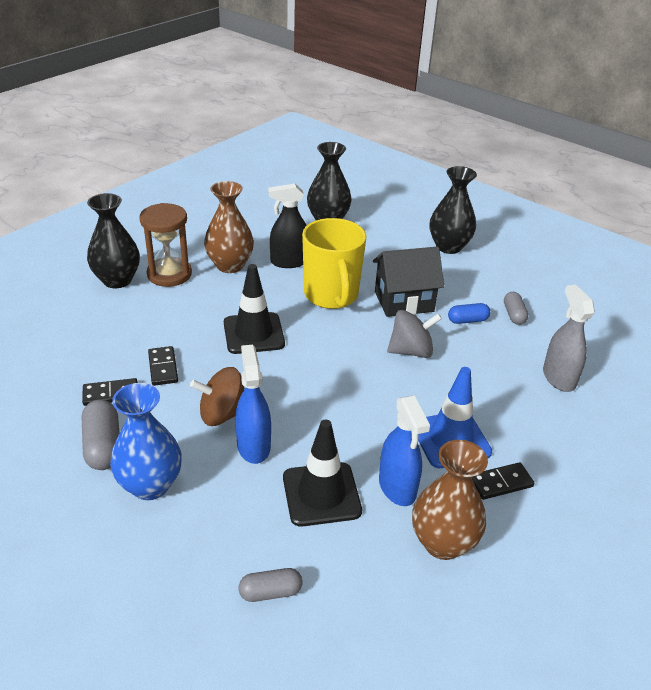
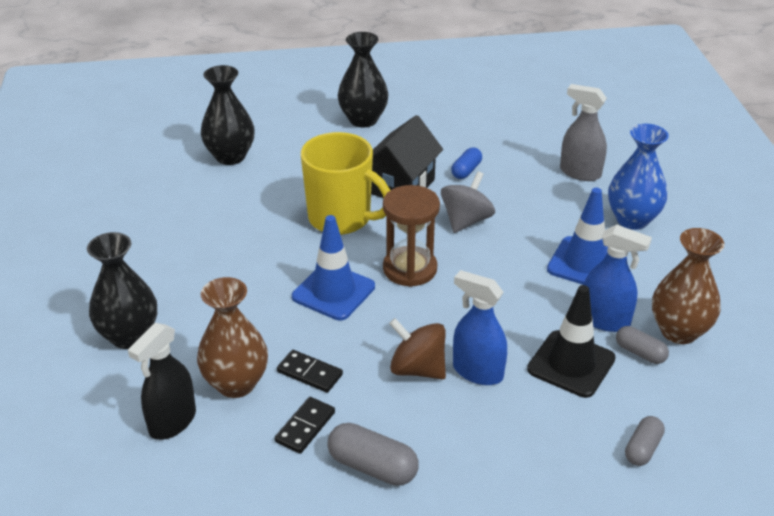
camera: 45 degrees left, 0 degrees up
(150, 485) = (457, 460): blue vase -> blue vase (632, 219)
(169, 274) = (171, 296): brown hourglass -> brown hourglass (410, 269)
(222, 414) = (417, 369): brown spinning top -> brown spinning top turned 90 degrees clockwise
(230, 265) = (213, 251): brown vase -> brown vase (236, 383)
(253, 333) = (333, 292): black traffic cone -> blue traffic cone
(289, 262) = (259, 214): black spray bottle -> black spray bottle (172, 422)
(500, 483) = (651, 268): black domino -> none
(514, 315) = (488, 145): grey capsule -> grey capsule (640, 353)

